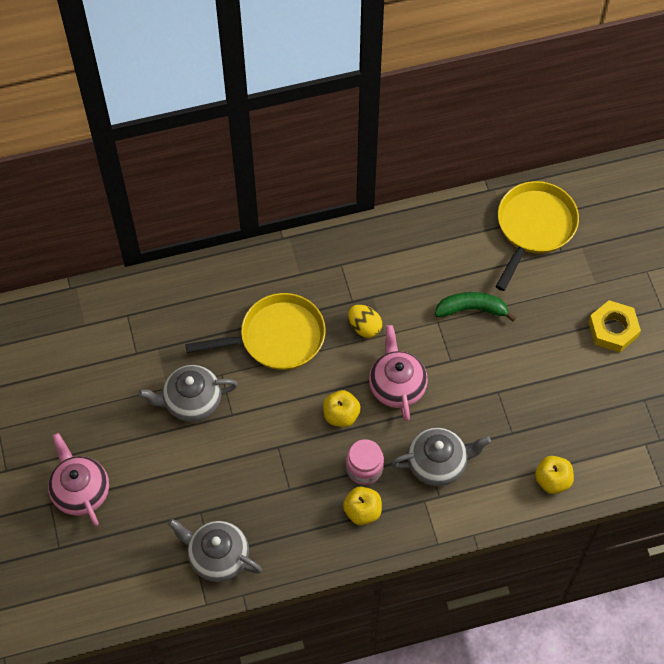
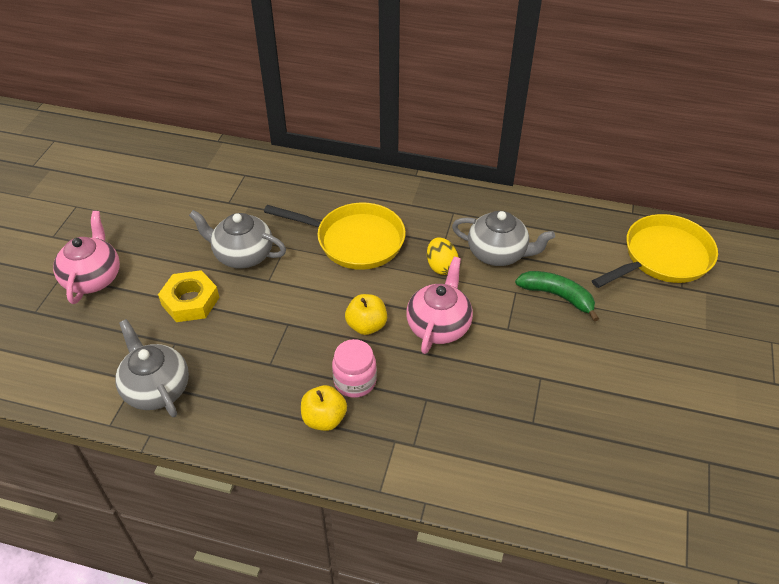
camera: 30 degrees right, 15 degrees down
(438, 463) = (433, 413): grey teapot -> grey teapot (498, 253)
(552, 480) = (551, 492): yellow apple -> none
(613, 329) = (705, 377): yellow nut -> yellow nut (190, 301)

